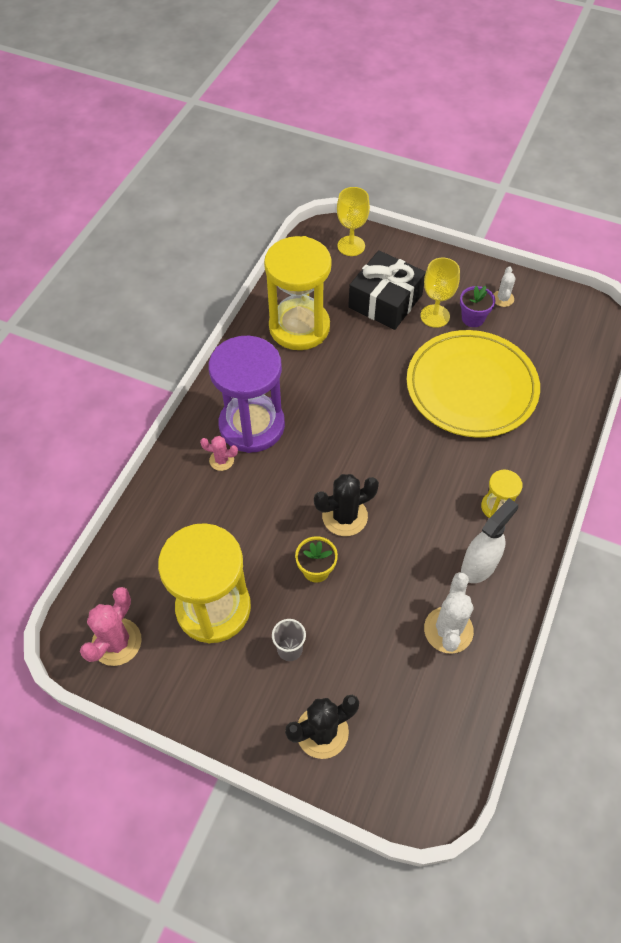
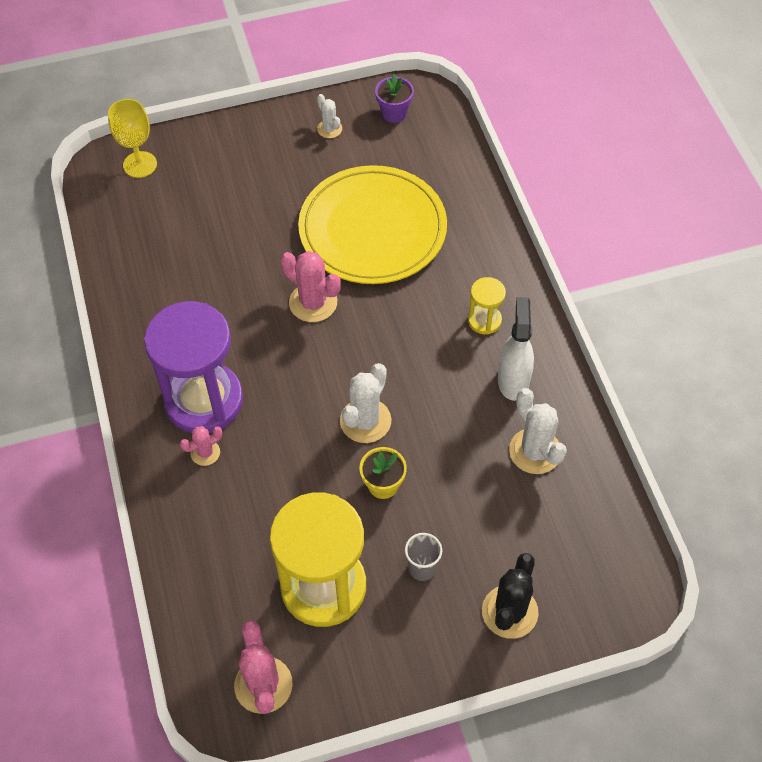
camera: 40 degrees left, 0 degrees up
(299, 327) = (162, 277): yellow hourglass -> none
(344, 516) = (365, 421): black cactus -> white cactus
(383, 410) = (313, 302): none -> pink cactus
(385, 301) = (223, 199): black gift -> none
(435, 316) = (282, 184): yellow goblet -> none
(473, 318) = (319, 164): purple flower pot -> purple flower pot (394, 113)

